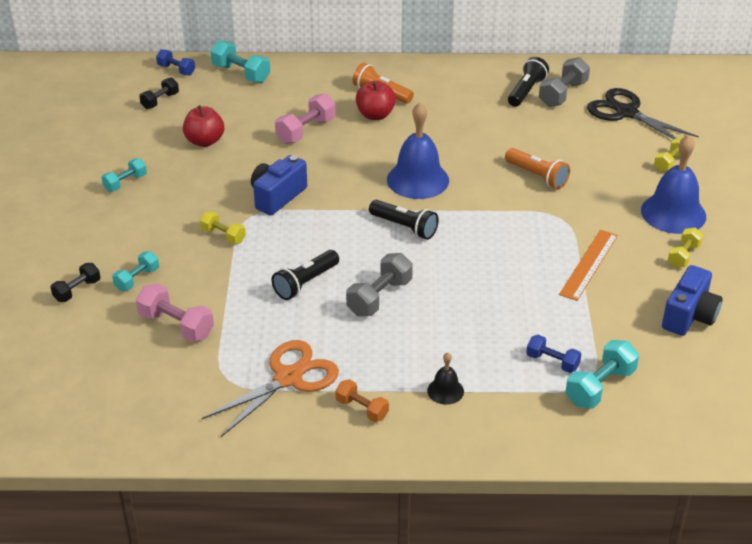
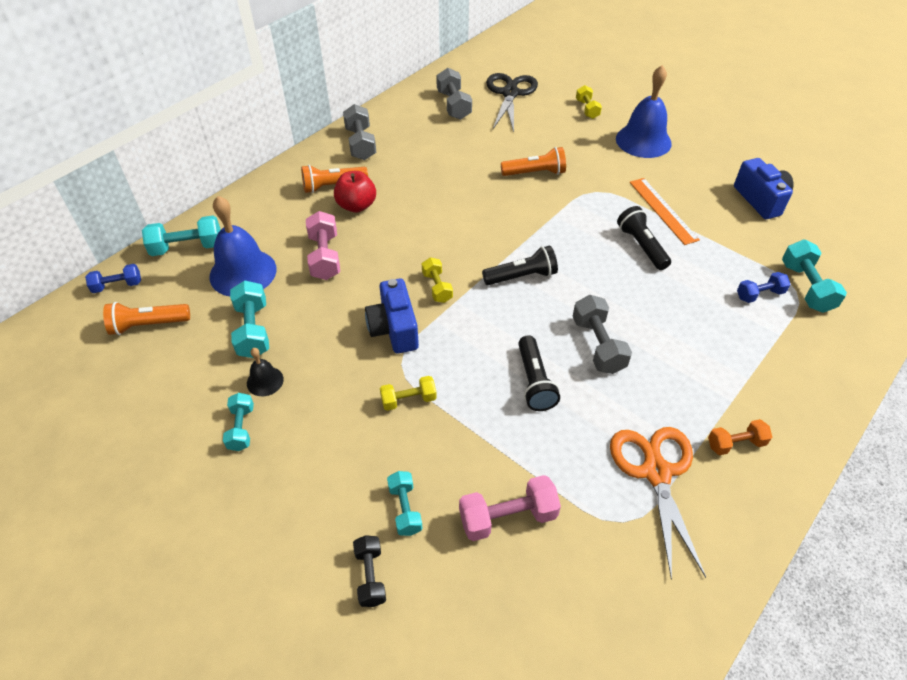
camera: 50 degrees left, 10 degrees up
(160, 101) = (148, 325): black dumbbell -> orange flashlight
(205, 141) = (253, 330): red apple -> turquoise dumbbell
(418, 180) = (469, 233): blue bell -> blue bell (243, 272)
(445, 391) = (750, 375): black bell -> black bell (265, 381)
(446, 78) = (360, 144): none -> grey dumbbell
(526, 91) = (428, 118): black flashlight -> black flashlight (641, 246)
(626, 112) = (510, 93): black scissors -> black scissors turned 105 degrees clockwise
(683, 255) = (693, 164): yellow dumbbell -> yellow dumbbell (437, 287)

